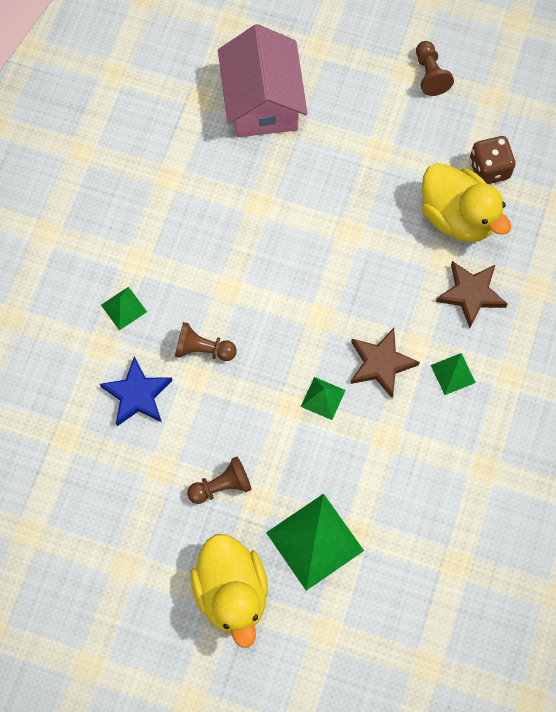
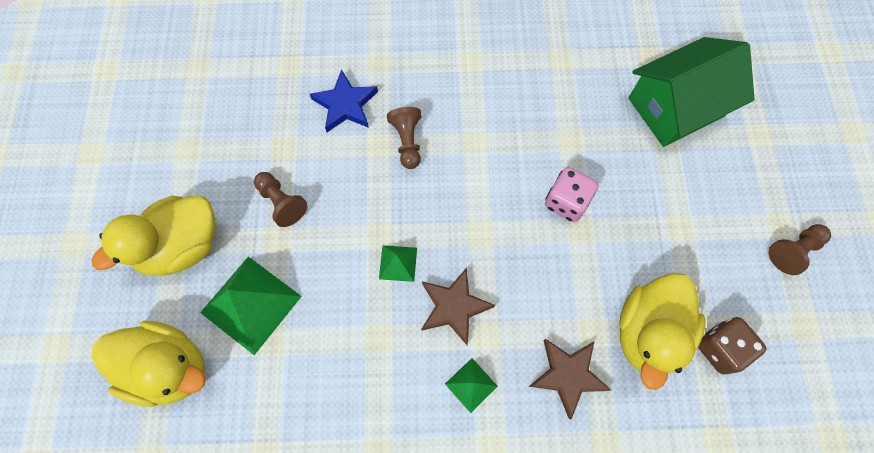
camera: 70 degrees right, 0 degrees up
(123, 308) = (421, 66): green pyramid -> none
(262, 101) = (676, 107): pink house -> green house
(319, 233) = (566, 202): none -> pink dice
(349, 630) = (169, 367): none -> yellow duck

